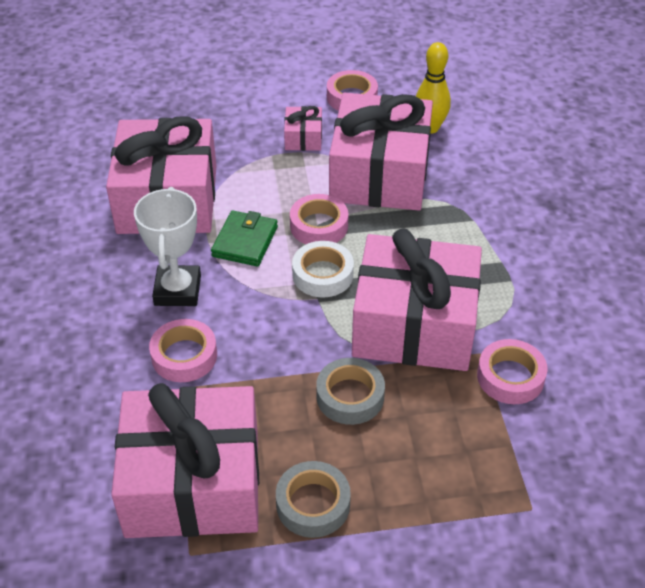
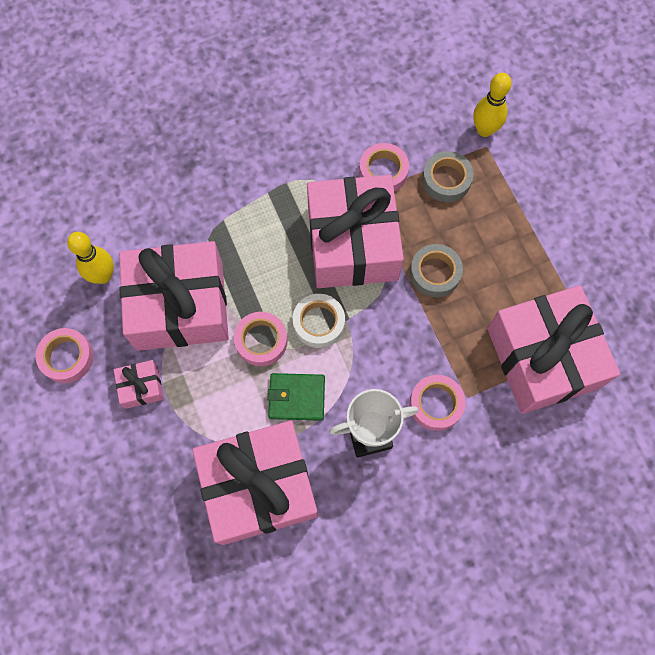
camera: 105 degrees left, 25 degrees up
(313, 504) = (530, 275): grey tape -> grey tape (446, 180)
(561, 514) = (484, 130): none -> yellow bowling pin

